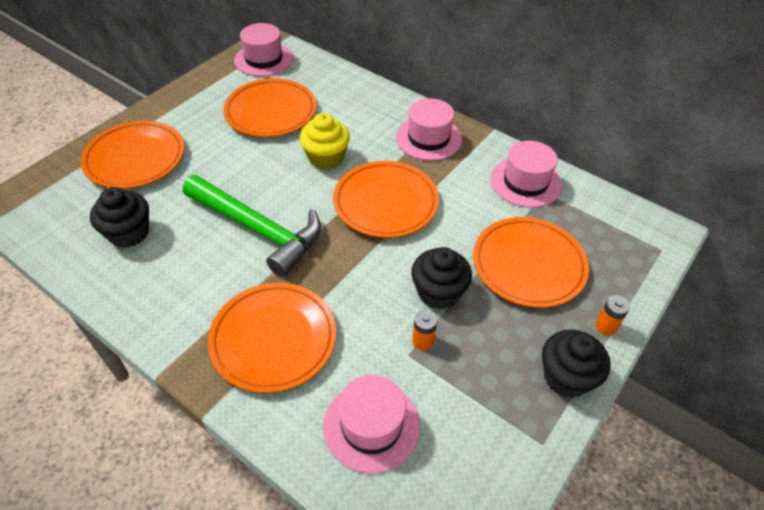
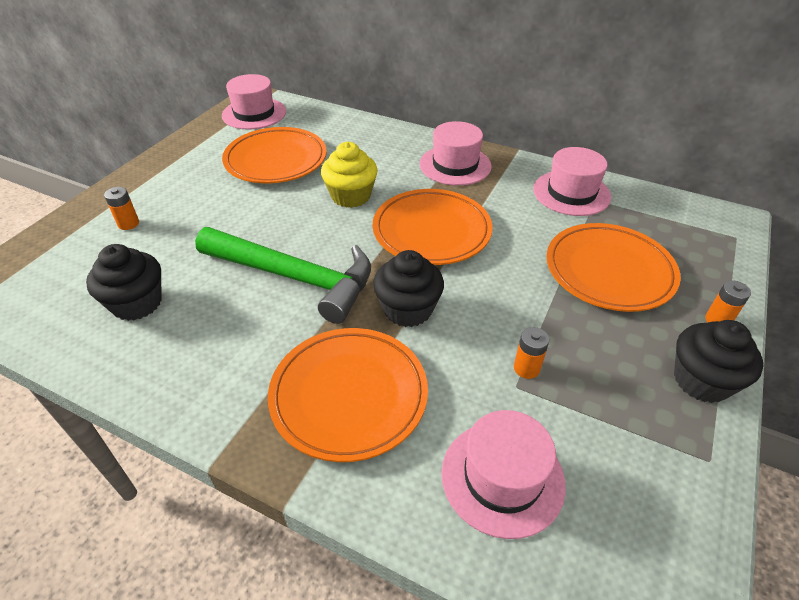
camera: 10 degrees left, 5 degrees down
(135, 158) = (128, 223): orange plate -> orange battery
(438, 292) = (524, 313): black cupcake -> black cupcake (408, 309)

